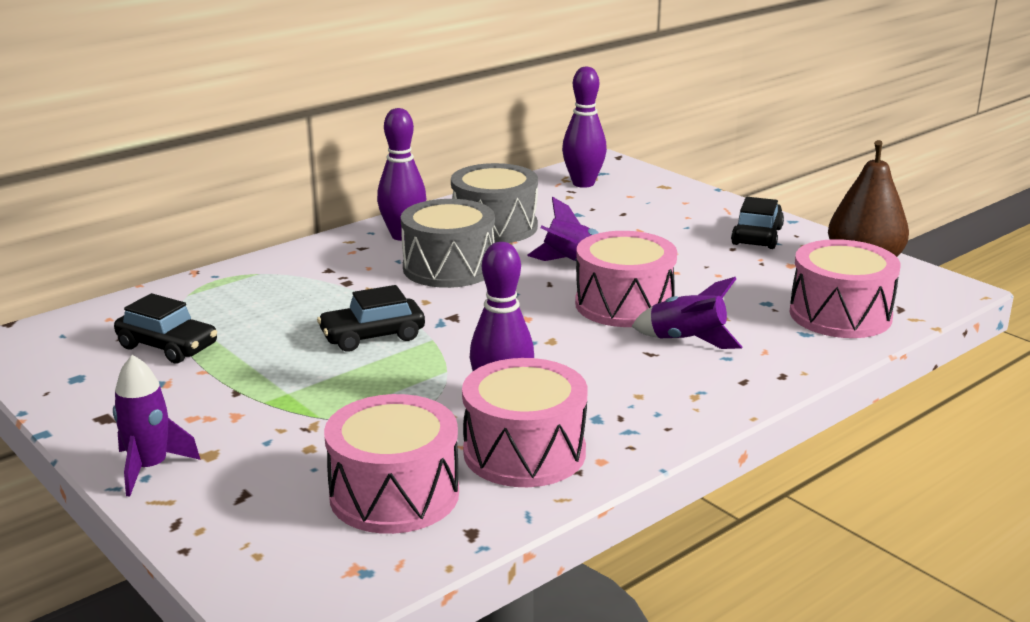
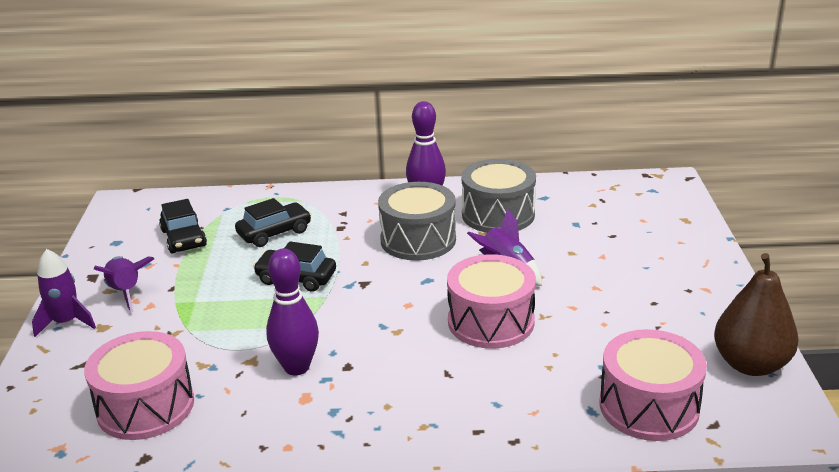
camera: 40 degrees right, 5 degrees up
(524, 452) = (254, 414): pink drum -> none
(583, 183) = (621, 196): purple bowling pin -> none
(687, 341) = (489, 374): purple rocket -> purple rocket (126, 292)
(757, 236) = (693, 298): black car -> black car (274, 233)

